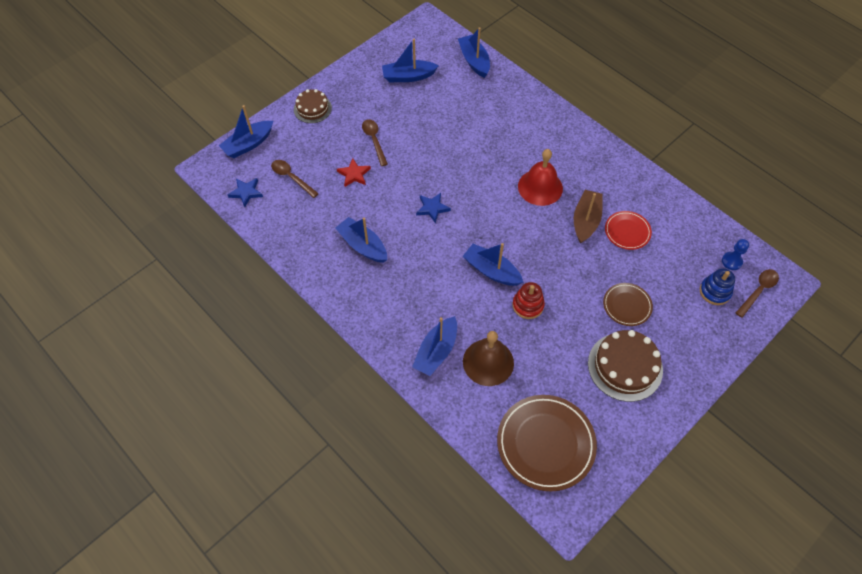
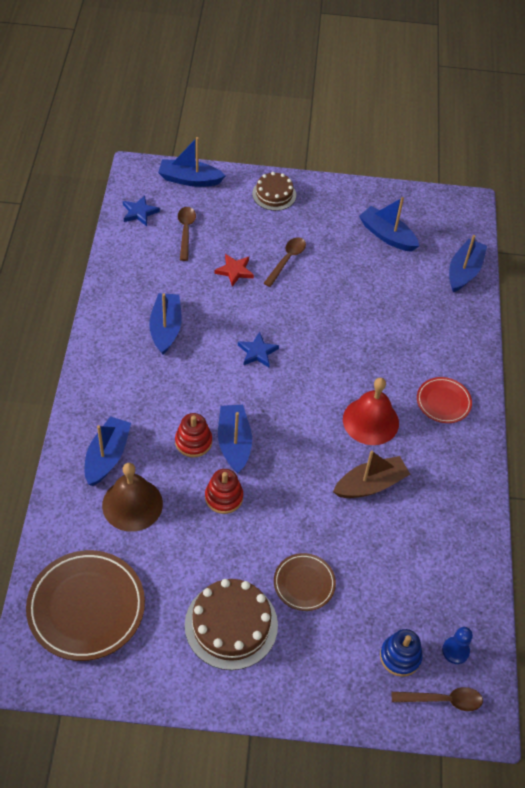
camera: 45 degrees right, 5 degrees down
(436, 351) = (107, 456): blue boat -> blue boat turned 120 degrees clockwise
(470, 293) = (193, 442): none -> red stacking toy
(627, 232) = (394, 529): red plate -> red plate (443, 402)

